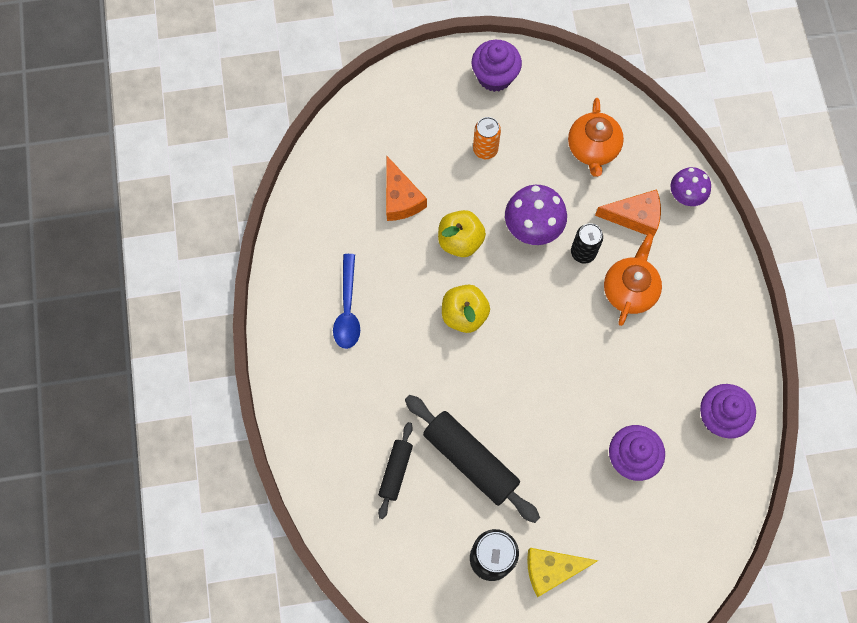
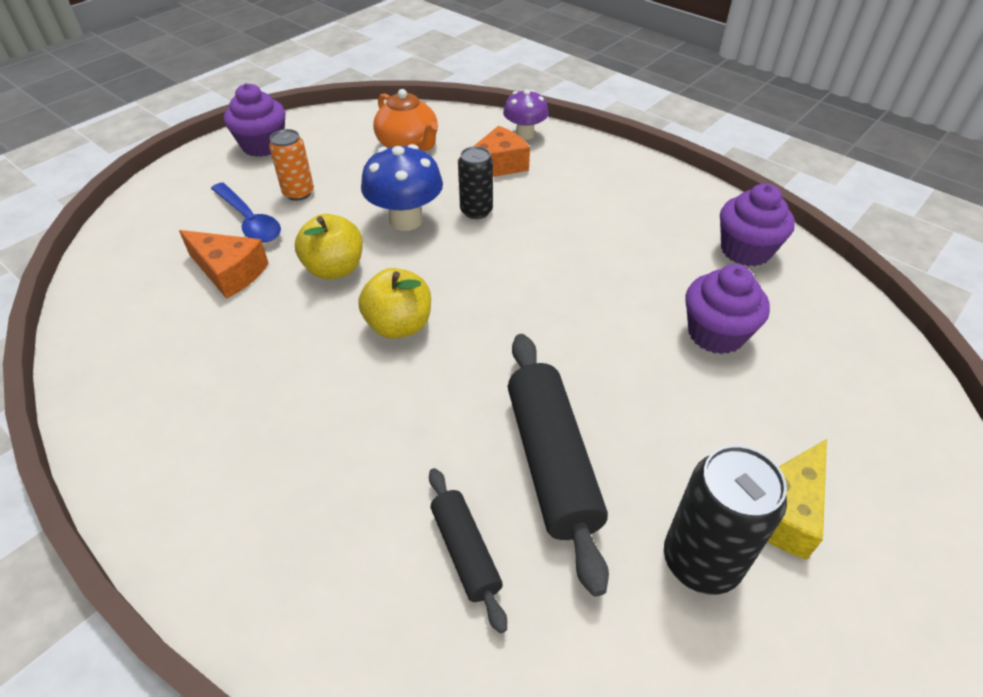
camera: 40 degrees left, 25 degrees down
(347, 309) = (236, 408): blue spoon -> blue spoon (249, 221)
(470, 460) = (552, 462): black rolling pin -> black rolling pin turned 75 degrees clockwise
(532, 228) = (406, 220): purple mushroom -> blue mushroom
(629, 290) = (551, 212): orange teapot -> none

